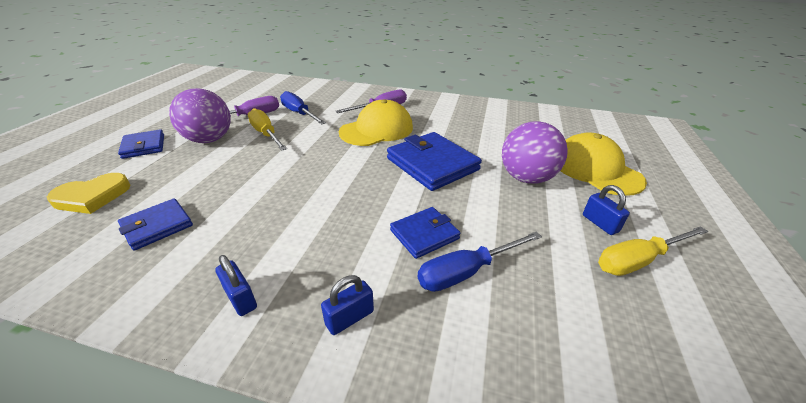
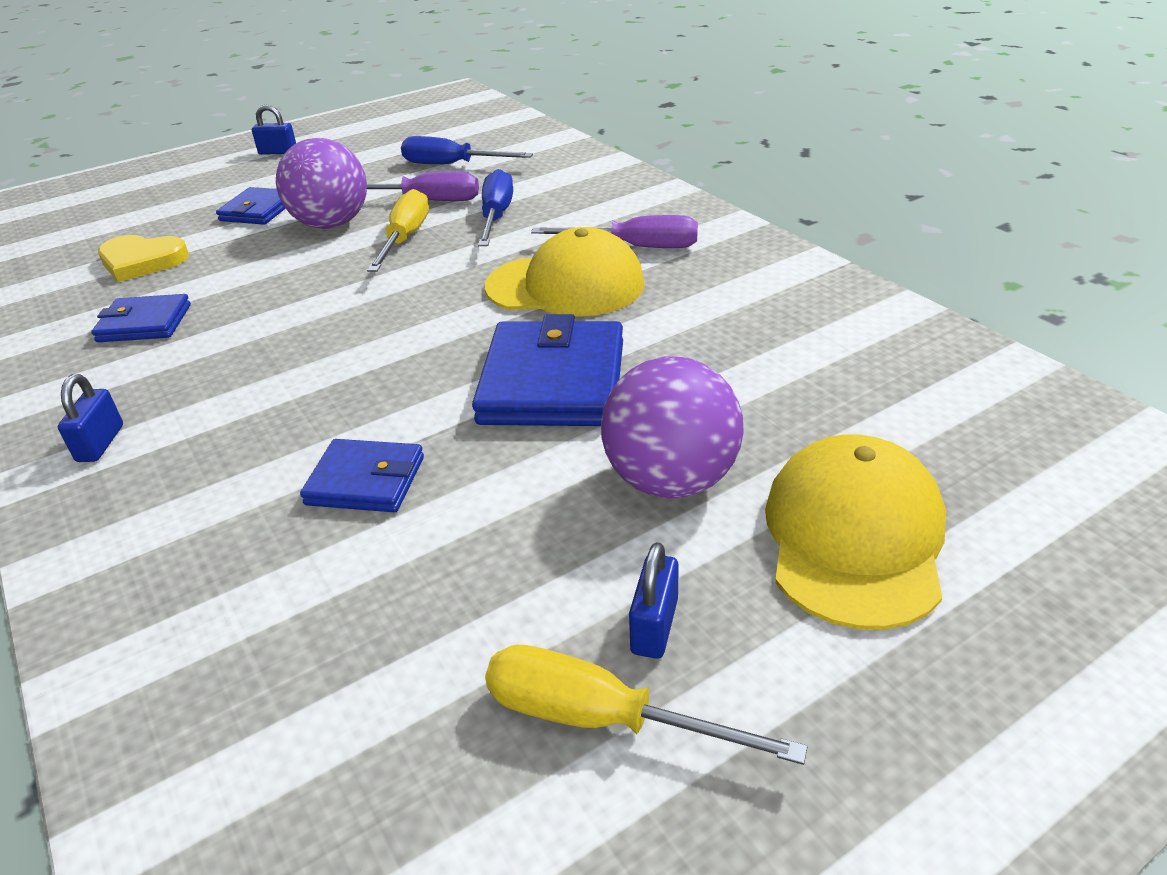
camera: 45 degrees right, 0 degrees up
(349, 318) = (146, 526): blue padlock -> blue padlock (278, 152)
(466, 272) = (332, 559): blue screwdriver -> blue screwdriver (452, 165)

